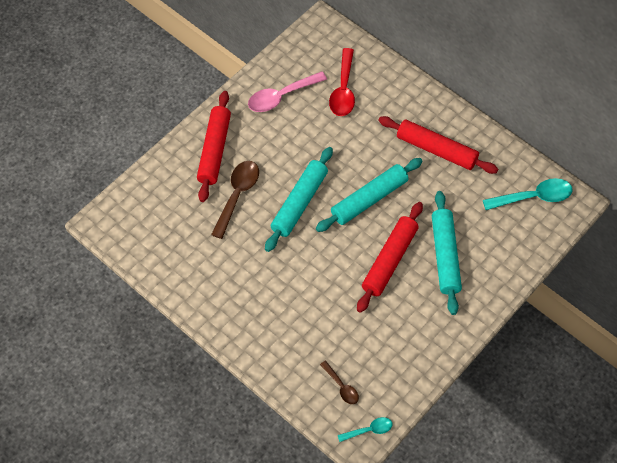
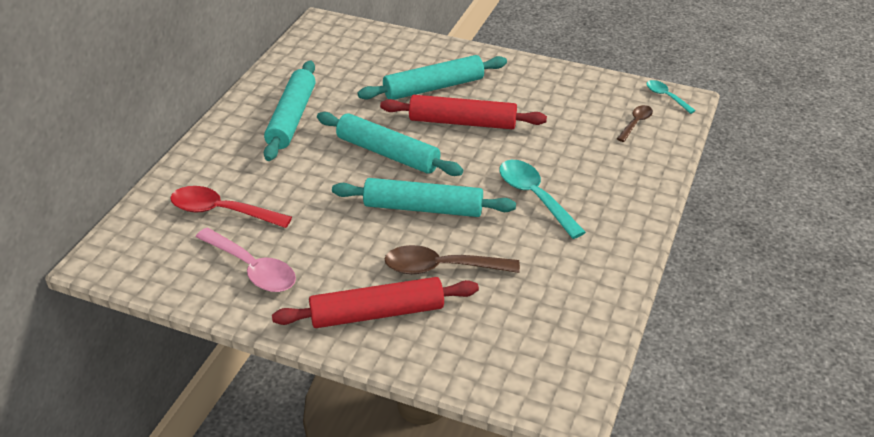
camera: 110 degrees left, 20 degrees down
(343, 90) = (221, 211): red spoon -> red spoon turned 150 degrees counterclockwise
(436, 150) = (292, 118): red rolling pin -> turquoise rolling pin
(533, 197) = (328, 46): turquoise spoon -> turquoise spoon (534, 197)

